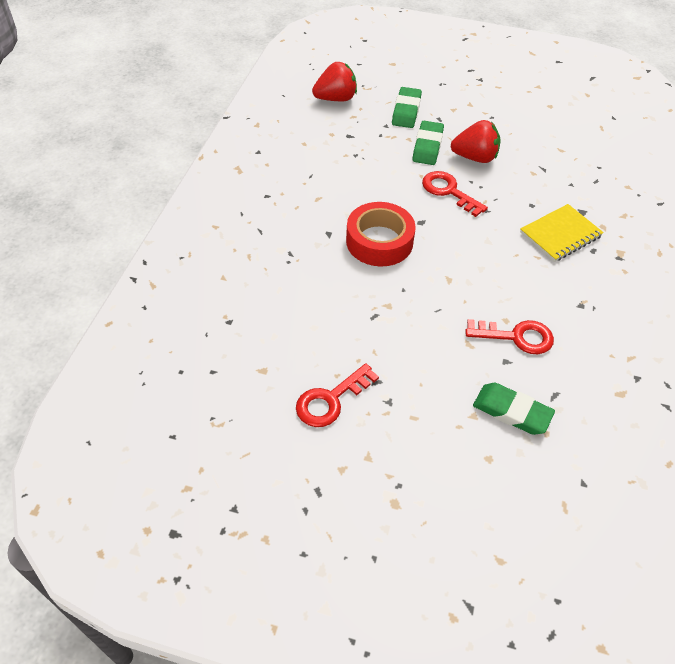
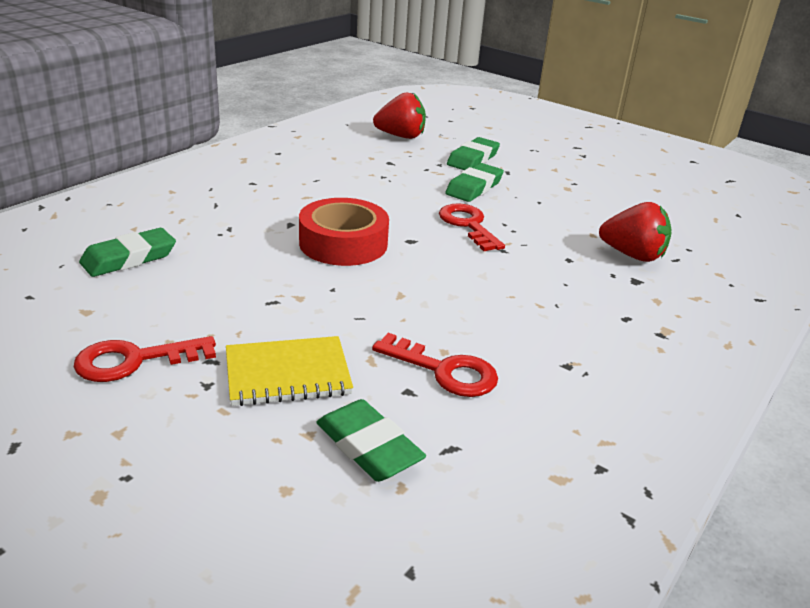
camera: 20 degrees right, 20 degrees down
(247, 310) = (129, 258): none -> green eraser
(475, 157) = (525, 207): red strawberry -> red strawberry (632, 255)
(560, 234) = (588, 293): yellow notebook -> yellow notebook (287, 374)

